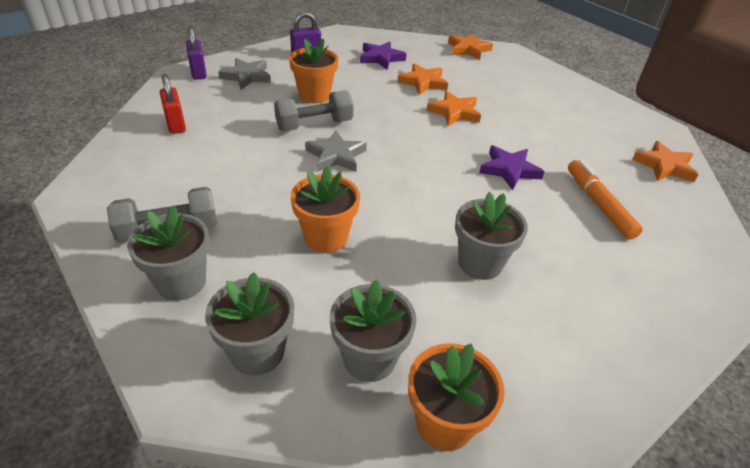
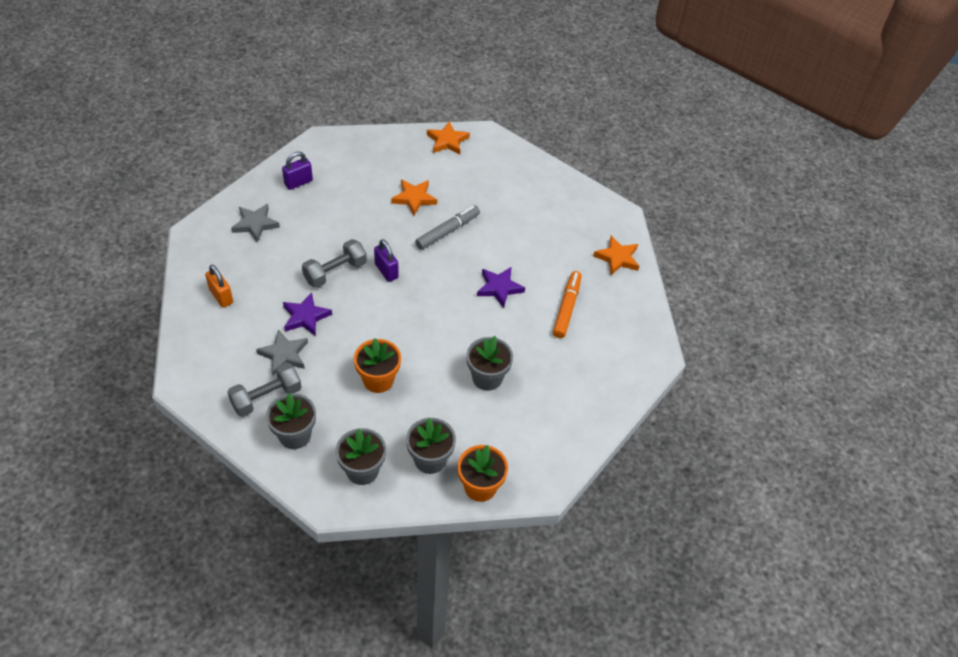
camera: 15 degrees left, 10 degrees up
(176, 124) = (221, 296): red padlock -> orange padlock
(198, 72) = (210, 228): purple padlock -> purple padlock (386, 271)
(314, 95) = (324, 236): orange flower pot -> none
(336, 156) = (363, 302): grey star -> grey star (284, 354)
(381, 58) = (369, 172): purple star -> purple star (305, 317)
(454, 112) = (447, 231): orange star -> grey marker
(598, 204) = (566, 308): orange marker -> orange marker turned 45 degrees clockwise

